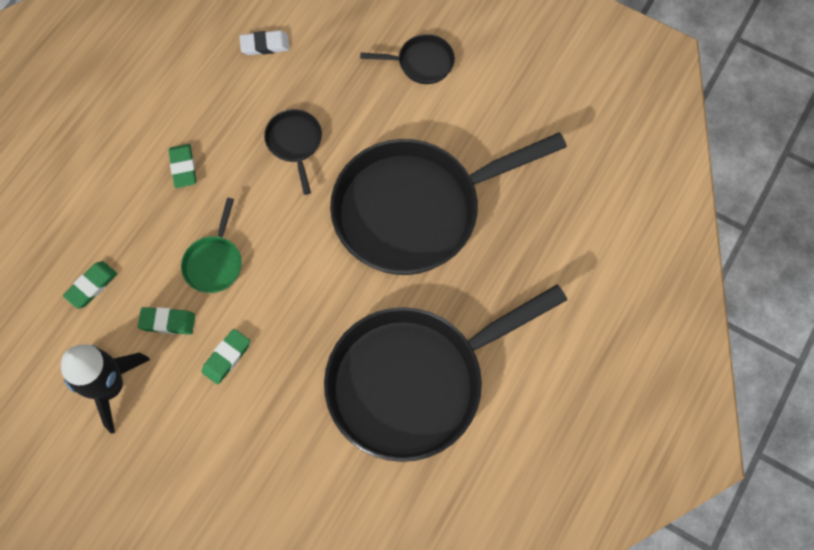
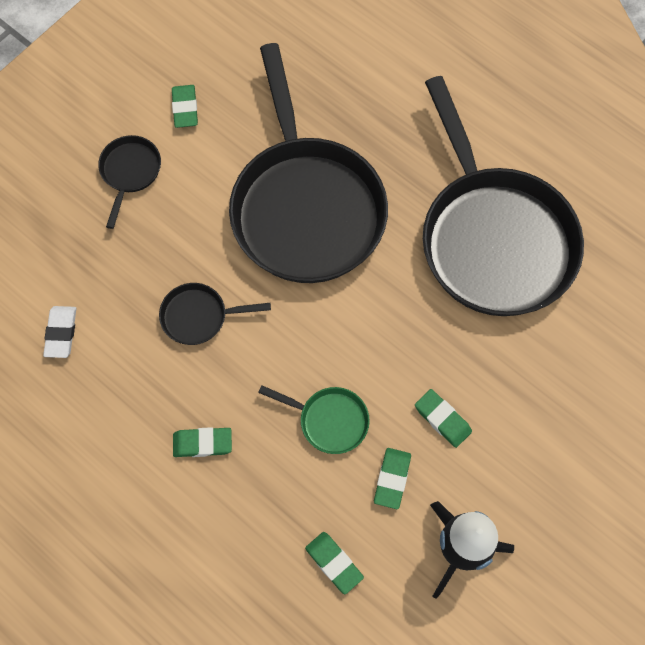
camera: 80 degrees left, 0 degrees up
(495, 92) = (185, 108): none -> green eraser

